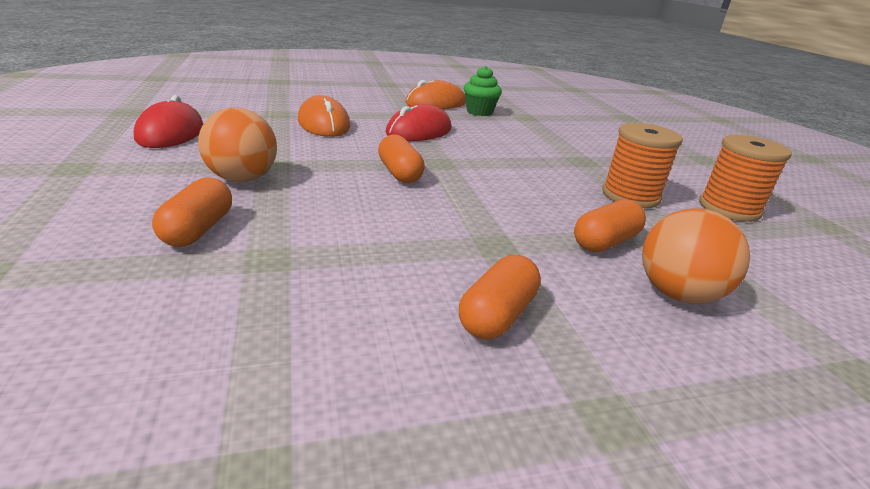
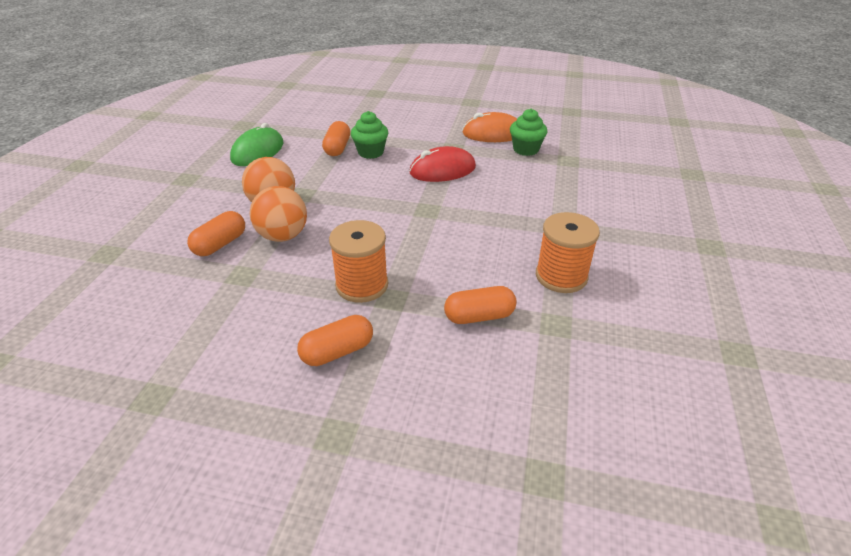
camera: 30 degrees right, 10 degrees up
(171, 133) = (258, 151): red mouse -> green mouse
(323, 124) = (370, 152): orange mouse -> green cupcake
(399, 173) = (384, 216): orange capsule -> orange capsule (337, 148)
(677, 294) = (482, 374): orange ball -> orange ball (283, 236)
(729, 208) = (648, 310): orange spool -> orange spool (362, 285)

